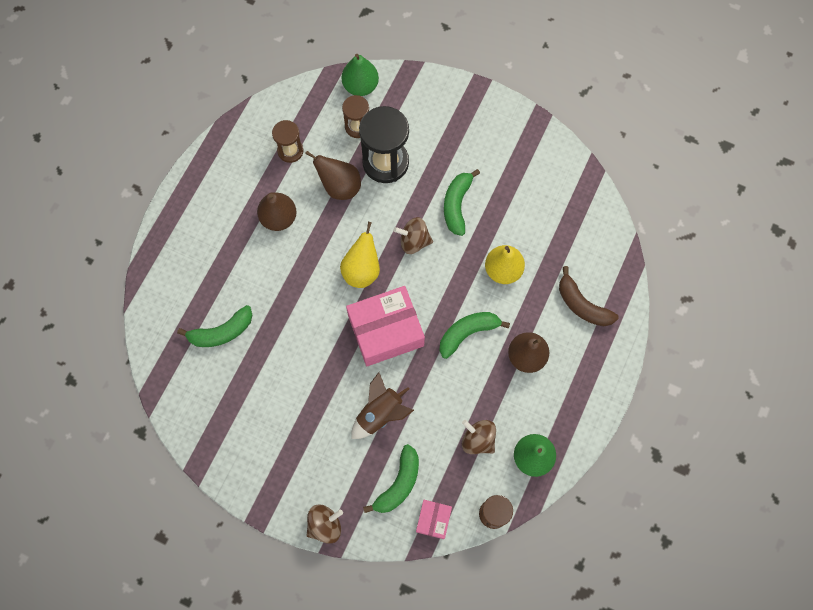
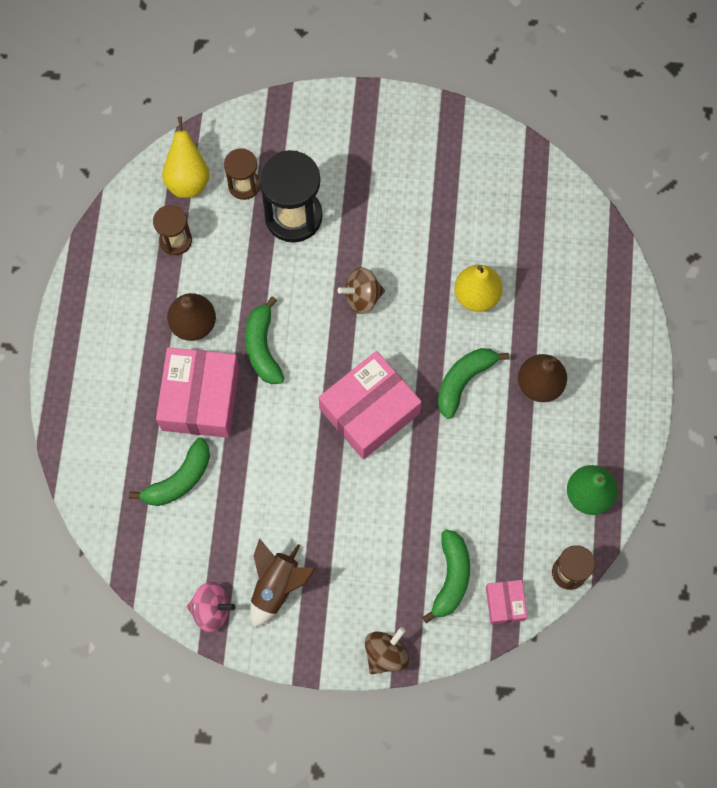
camera: 20 degrees left, 0 degrees up
(206, 441) = (212, 609): none -> pink spinning top
(262, 276) = (200, 398): none -> pink box
(339, 186) = (251, 263): brown pear -> none
(360, 86) = (229, 136): green pear -> none
(362, 270) = (315, 351): yellow pear -> yellow pear (188, 179)
(380, 413) = (399, 507): brown rocket -> brown rocket (276, 586)
(457, 205) = (395, 238): green banana -> green banana (263, 347)
(478, 439) = (520, 497): brown spinning top -> none
(582, 305) = (580, 304): brown banana -> none

